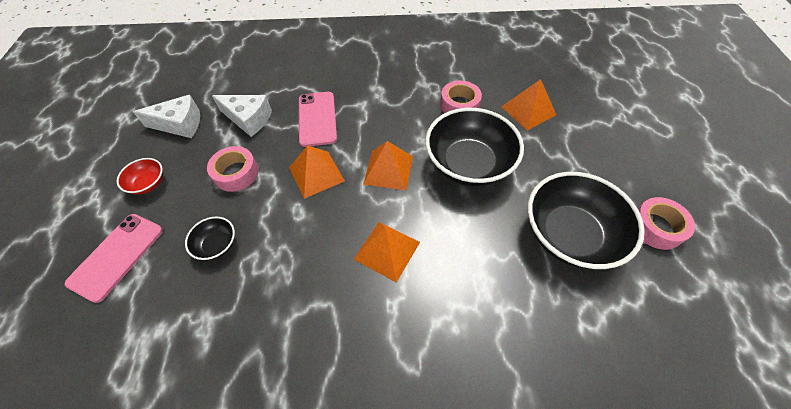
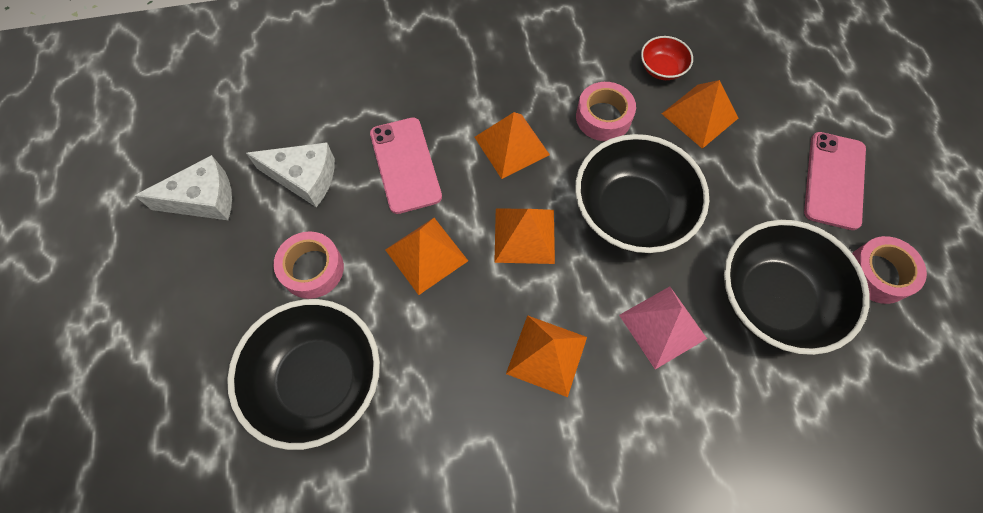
camera: 10 degrees left, 10 degrees up
(117, 256) = (185, 417): pink phone -> pink phone (834, 180)
(148, 183) = (190, 302): red bowl -> red bowl (662, 68)
(217, 245) = (318, 380): black bowl -> black bowl, size x2.20
(392, 115) = (511, 146): none -> orange pyramid
(479, 242) = (662, 326): none -> pink pyramid

